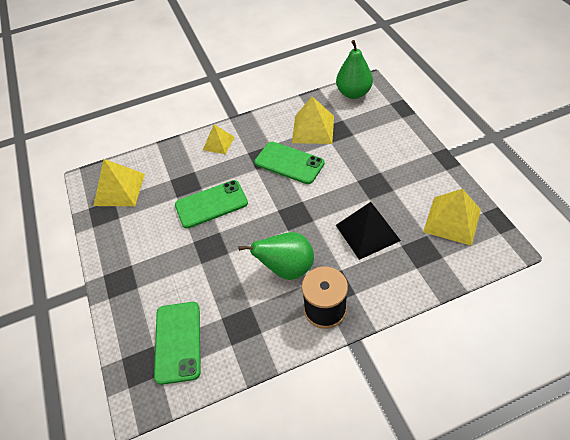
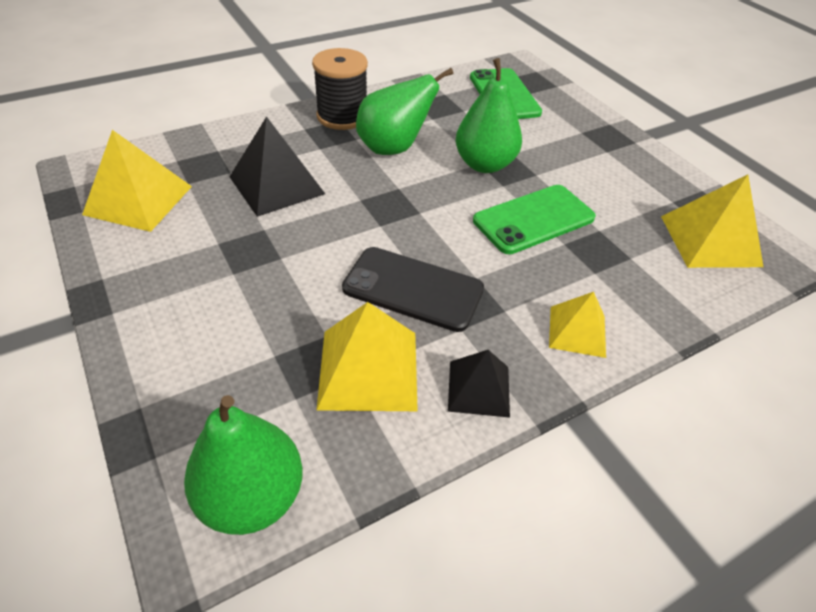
camera: 165 degrees right, 5 degrees down
(225, 251) = (484, 164): none -> green pear
(269, 122) = (479, 388): none -> black pyramid
(289, 163) = (413, 289): green phone -> black phone

